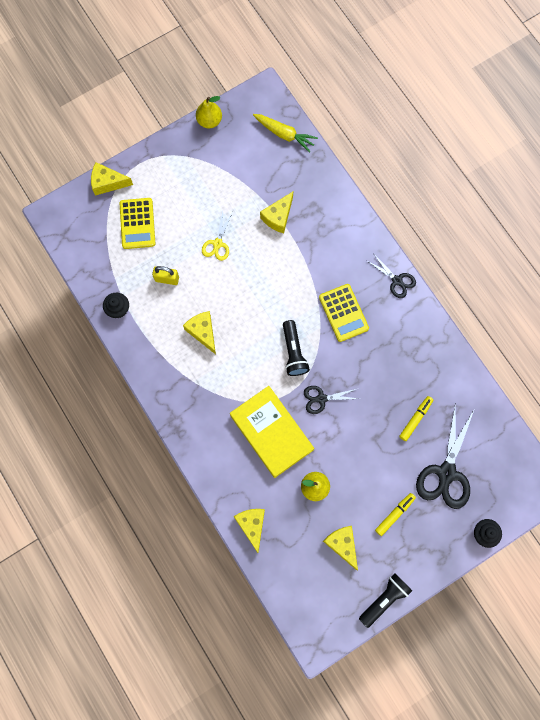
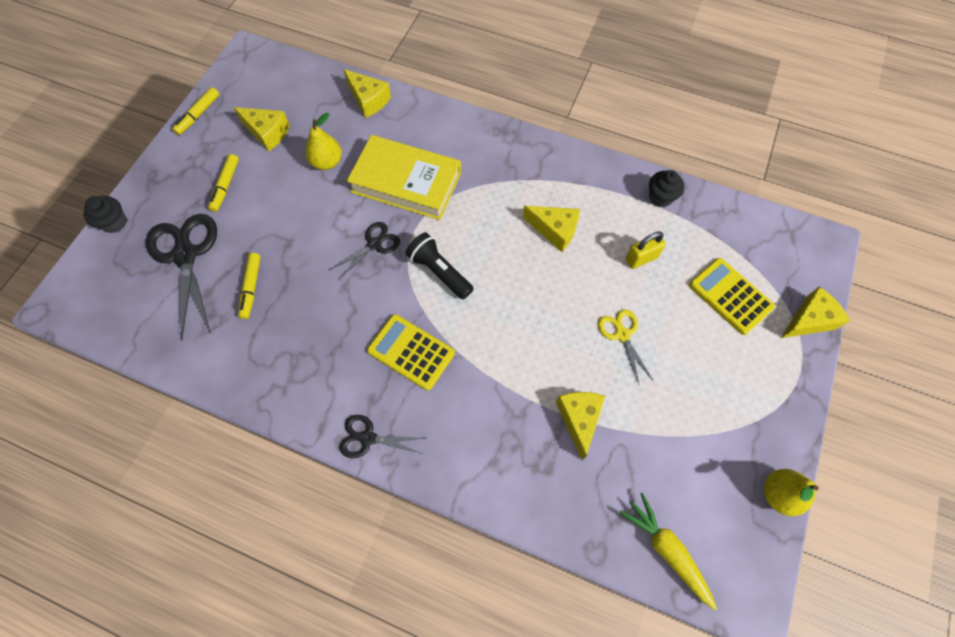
camera: 145 degrees right, 10 degrees down
(284, 134) = (667, 550): yellow carrot -> yellow carrot turned 60 degrees clockwise
(384, 599) = (198, 115): black flashlight -> yellow marker

